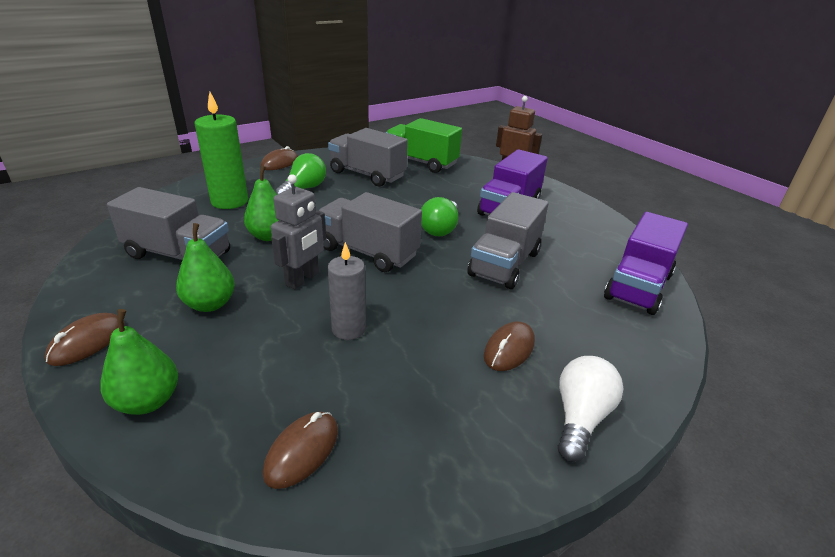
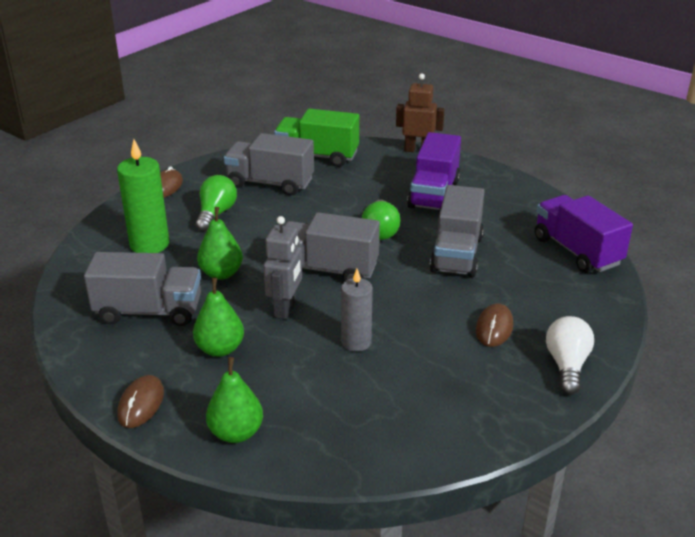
camera: 15 degrees left, 0 degrees up
(302, 451) = (380, 435): brown mouse -> none
(638, 287) = (577, 251): purple truck -> purple truck turned 135 degrees clockwise

